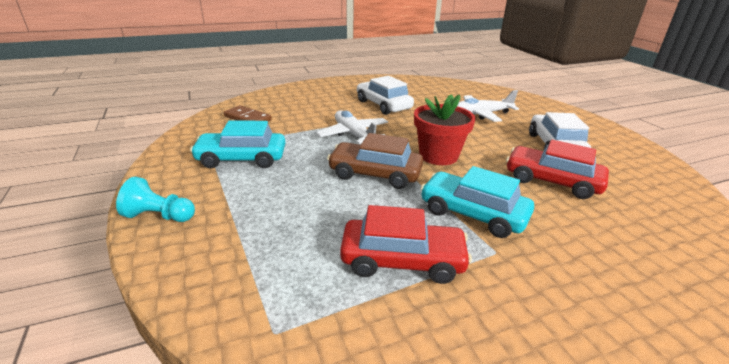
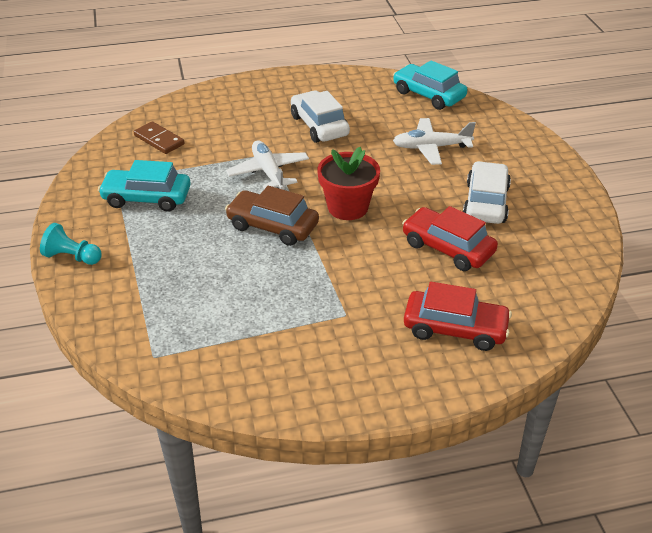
camera: 10 degrees right, 10 degrees up
(402, 260) = (263, 314): red car -> red car (455, 329)
(473, 214) = (346, 277): turquoise car -> turquoise car (428, 95)

